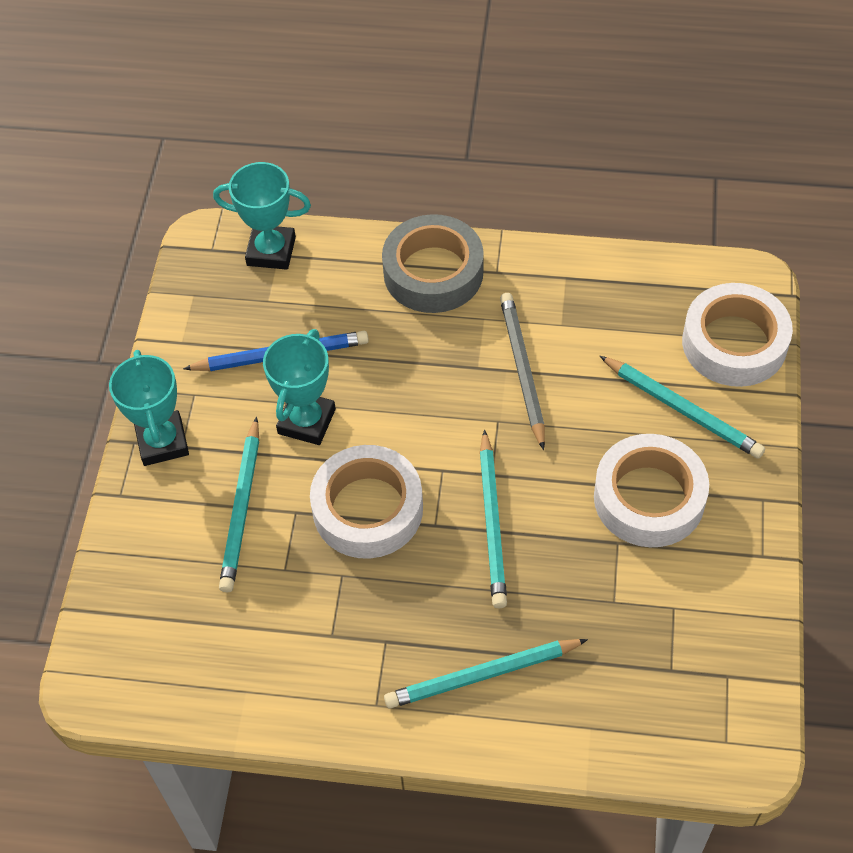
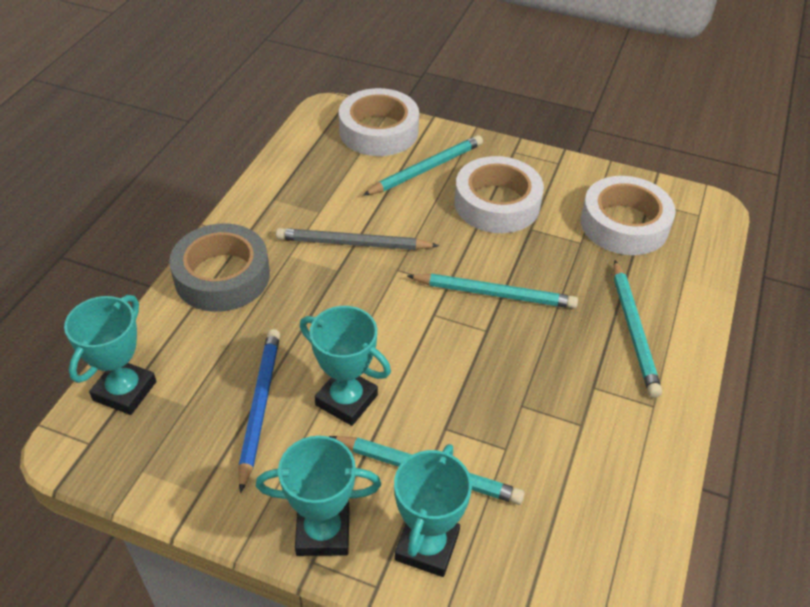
camera: 80 degrees left, 10 degrees down
(164, 524) = (427, 546): none -> turquoise trophy
(368, 509) = (458, 373): white tape -> white tape (624, 224)

